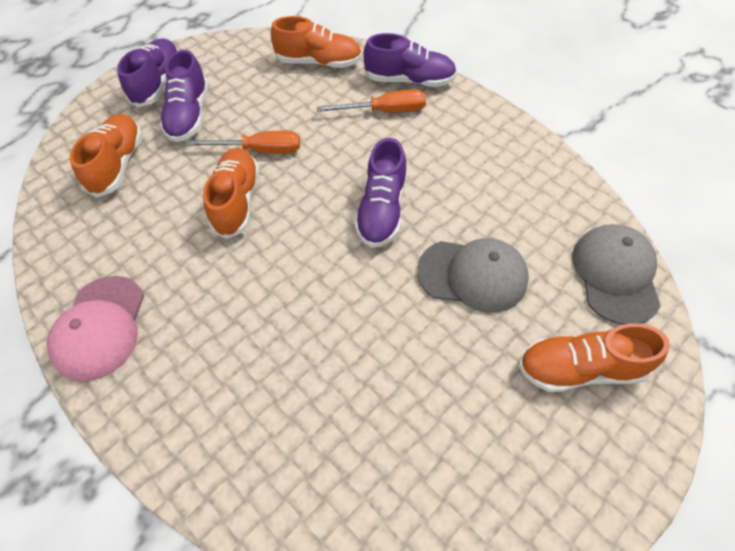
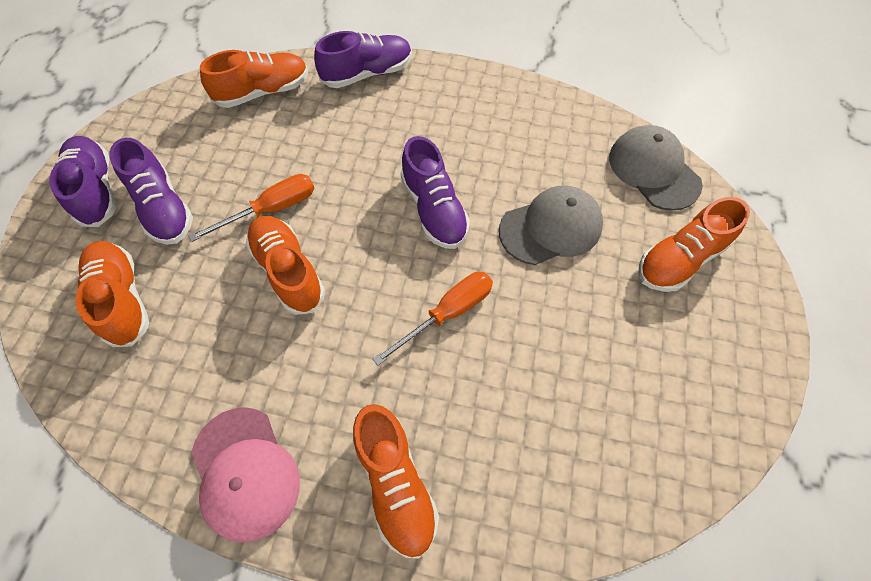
camera: 35 degrees left, 5 degrees up
(190, 403) = (395, 483): none -> orange shoe
(385, 111) = (366, 114): orange screwdriver -> orange screwdriver (447, 314)

